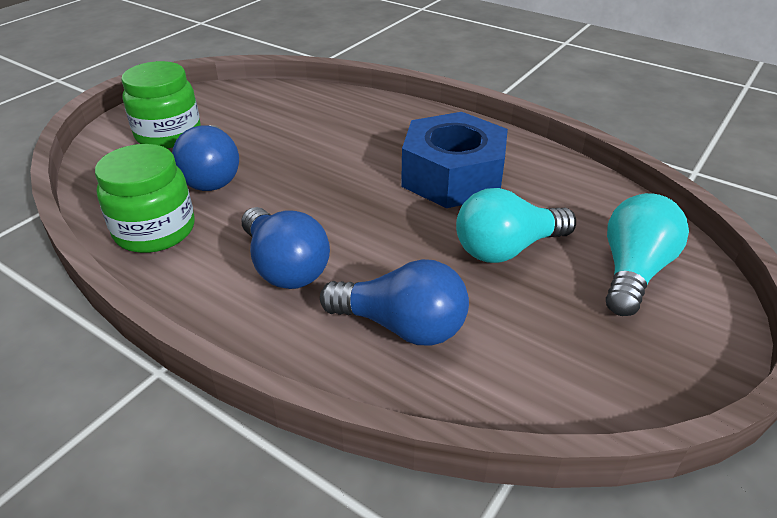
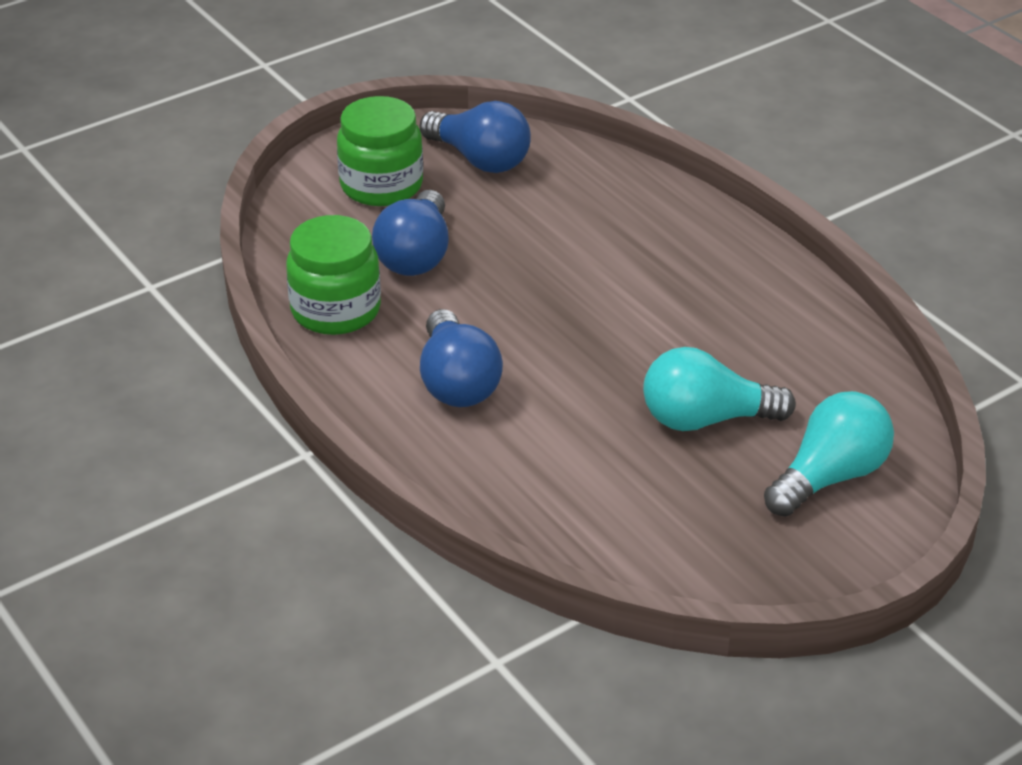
camera: 20 degrees right, 0 degrees up
(402, 326) = (548, 469): blue light bulb -> blue light bulb (480, 159)
(453, 176) = (698, 318): blue nut -> none

